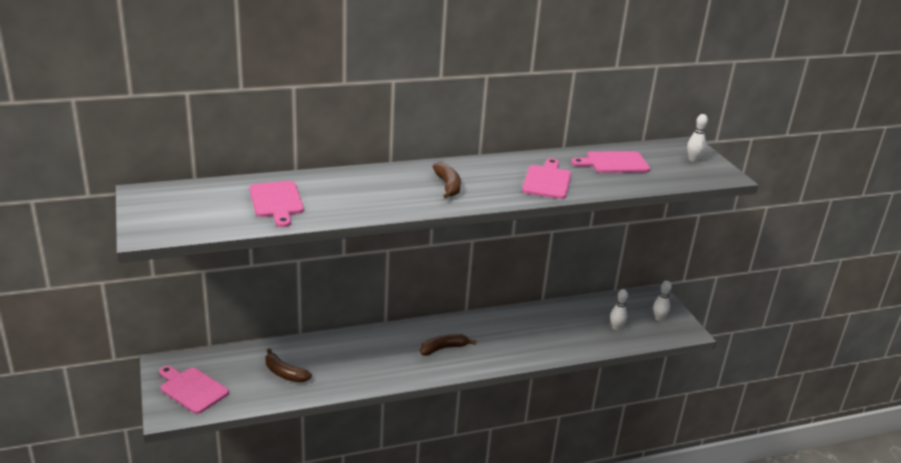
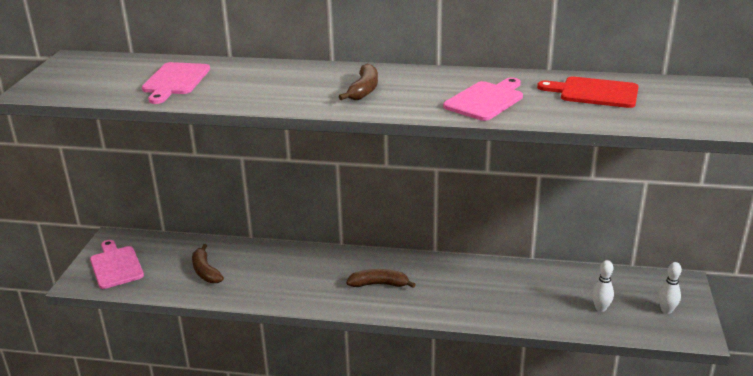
camera: 30 degrees right, 0 degrees up
(614, 163) = (594, 93): pink cutting board -> red cutting board
(693, 159) = (712, 102): white bowling pin -> none

